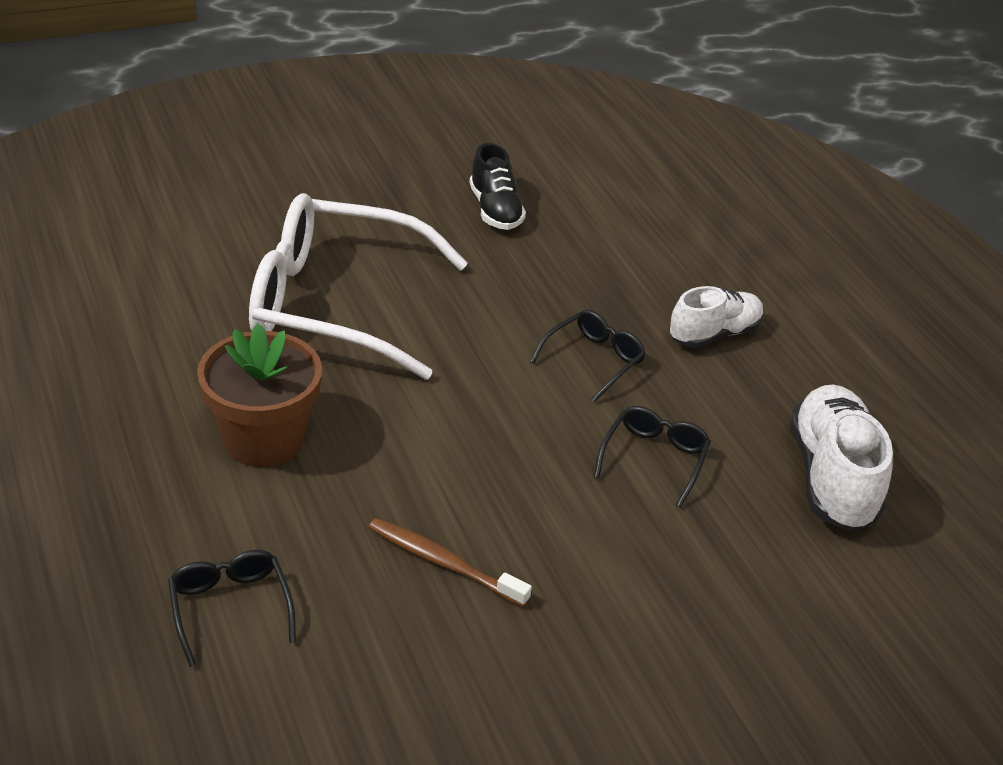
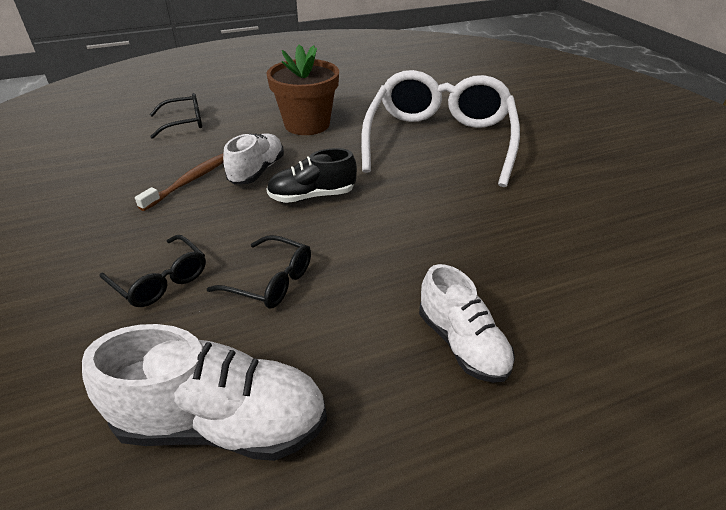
camera: 95 degrees right, 0 degrees up
(416, 489) = (257, 171): none -> white shoe
(495, 210) = (601, 204): black shoe -> black shoe (312, 196)
(593, 360) = (400, 253): black glasses -> black glasses (160, 280)

